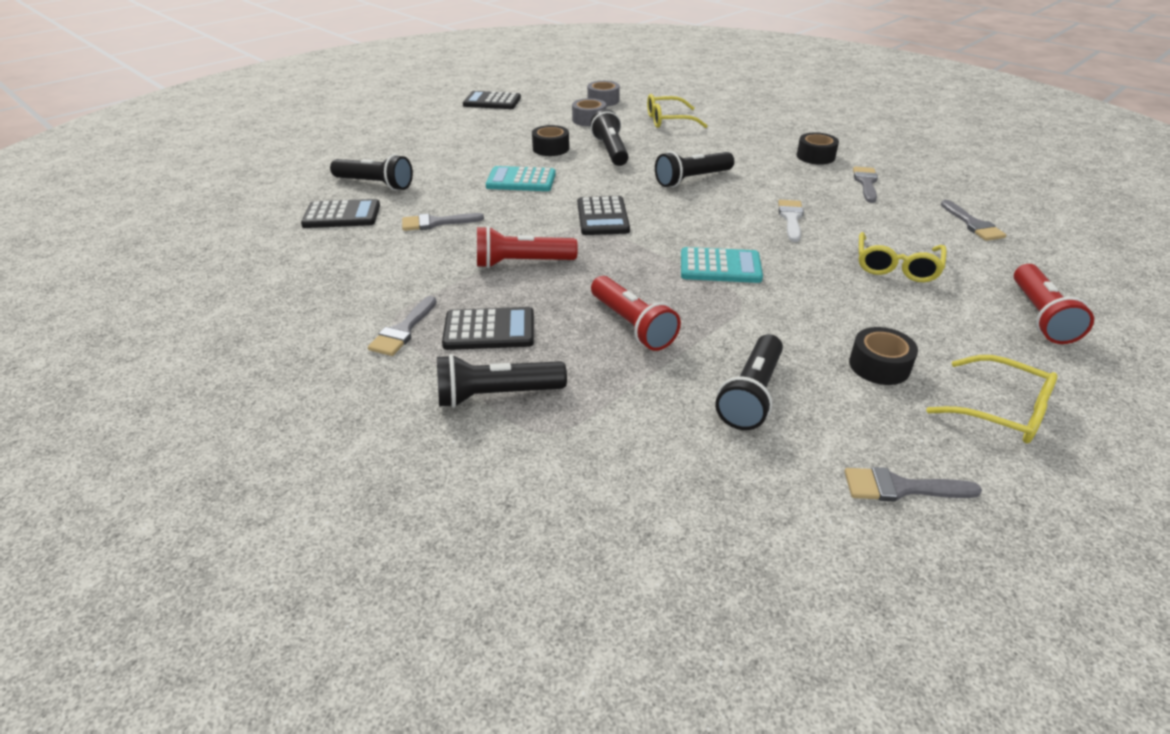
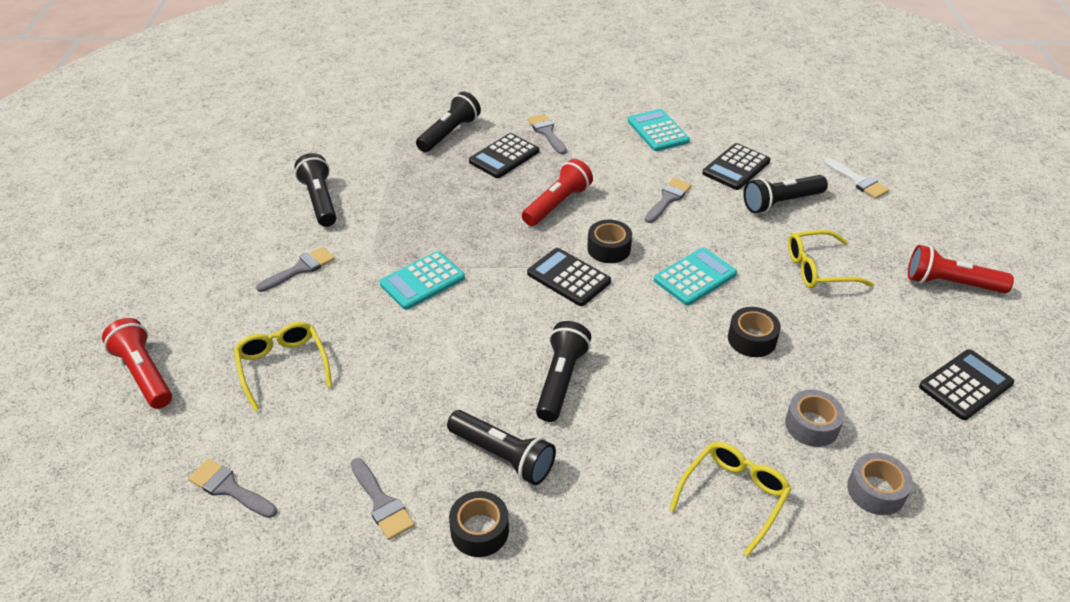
camera: 135 degrees right, 5 degrees up
(317, 271) = (658, 131): none -> turquoise calculator
(610, 151) = (696, 376): black flashlight -> black flashlight (502, 456)
(632, 325) = (429, 203): red flashlight -> red flashlight (951, 283)
(791, 218) = (415, 378): white brush -> white brush (858, 181)
(879, 366) = (254, 259): black tape -> black tape (608, 248)
(901, 488) = (213, 196): grey brush -> grey brush (300, 269)
(1000, 410) = (166, 268): yellow glasses -> yellow glasses (818, 269)

